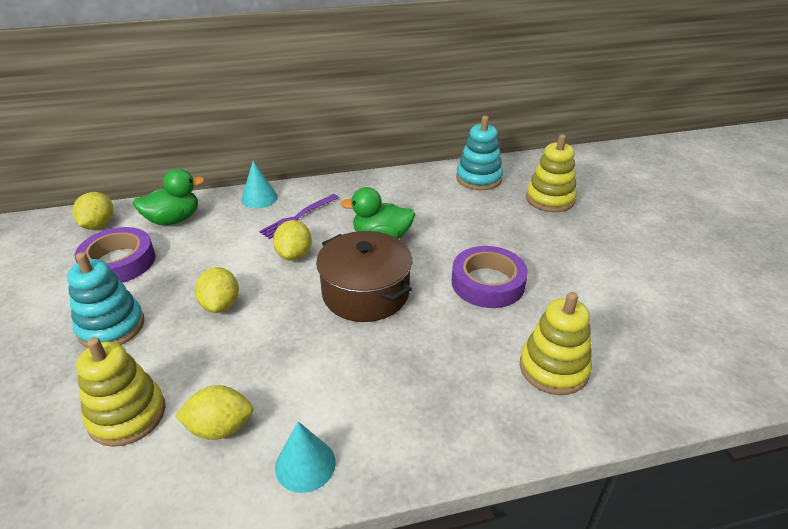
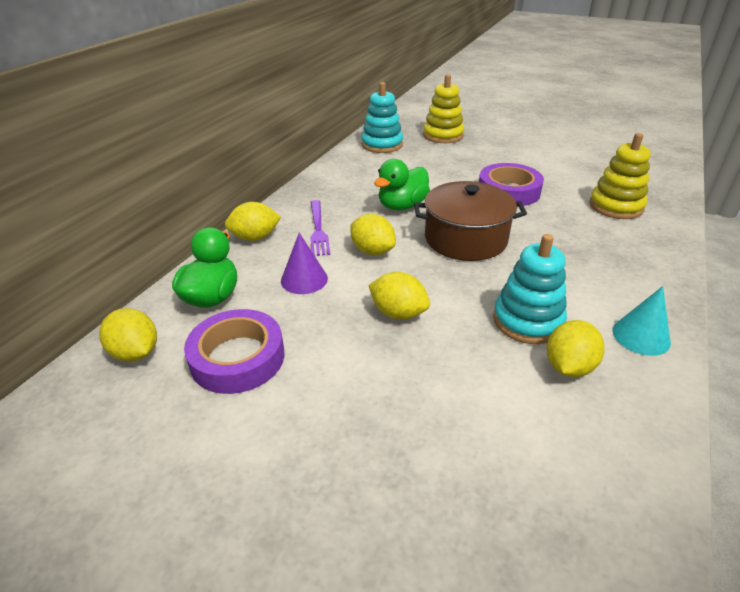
camera: 50 degrees left, 0 degrees up
(111, 327) = (353, 395): turquoise stacking toy -> turquoise stacking toy (527, 321)
(127, 415) = (507, 421): yellow stacking toy -> none
(226, 243) = (304, 279): none -> purple cone
(259, 198) = (255, 237): turquoise cone -> yellow lemon

